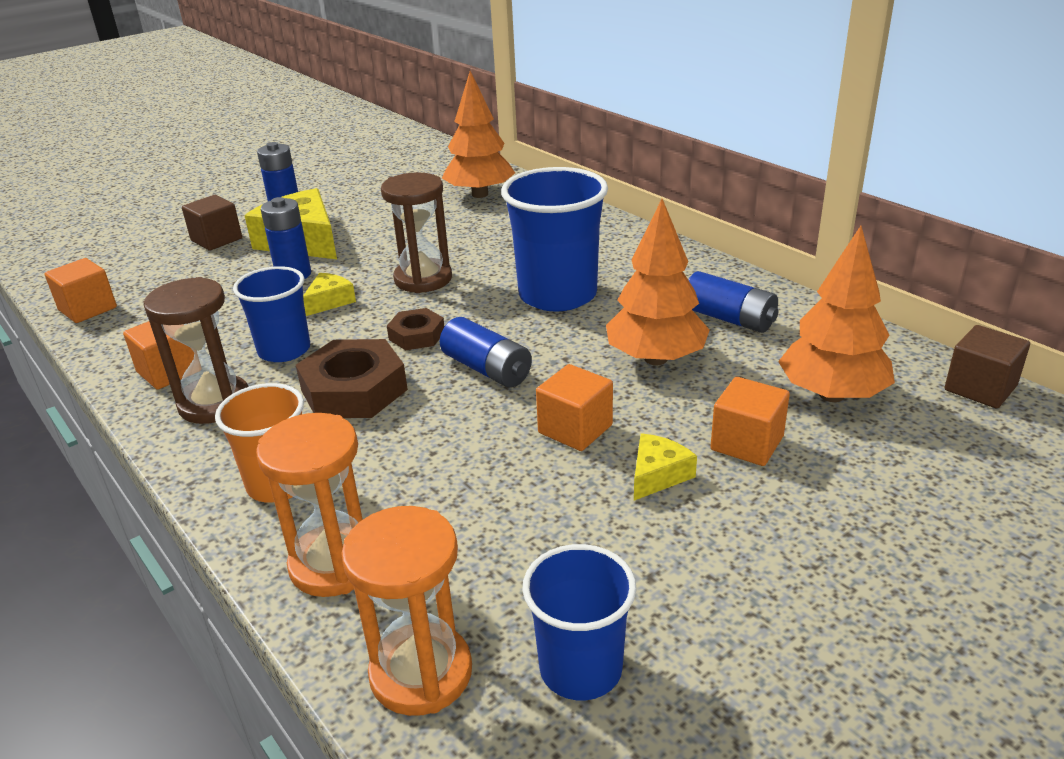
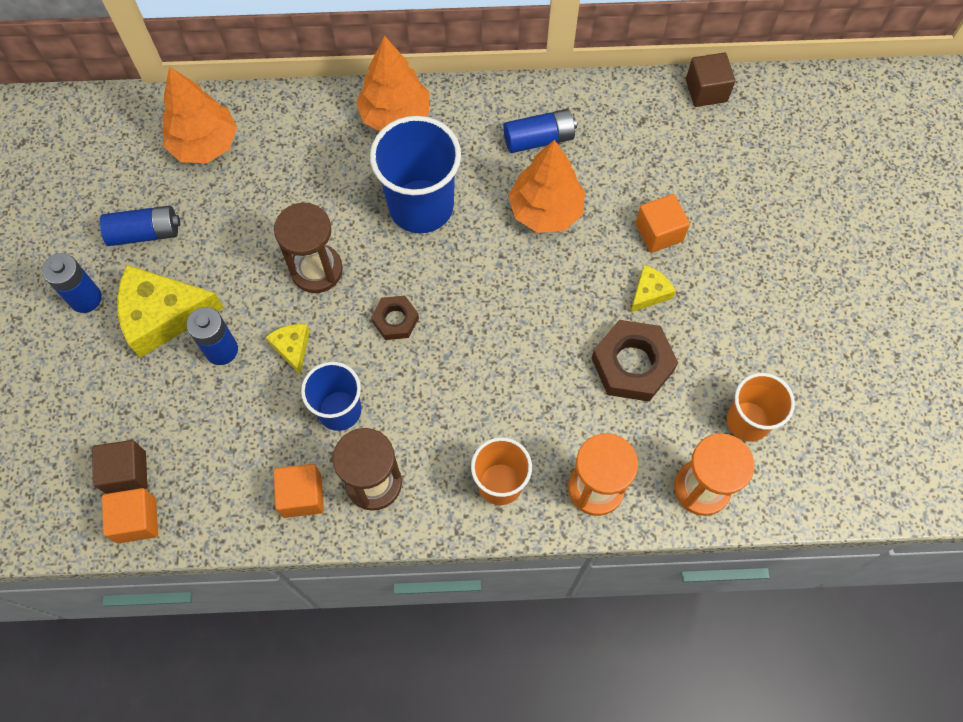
camera: 55 degrees left, 35 degrees up
(216, 239) = (91, 376): brown cube -> brown cube (126, 473)
(354, 390) = (431, 393): brown nut -> brown nut (632, 364)
(487, 369) = (475, 306): blue battery -> blue battery (145, 233)
(575, 429) = (577, 302): orange cube -> none
(581, 668) = (748, 421): blue cup -> orange cup
(657, 475) = (649, 293): yellow cheese -> yellow cheese turned 60 degrees clockwise
(832, 395) = (654, 158): orange tree -> orange tree (395, 115)

